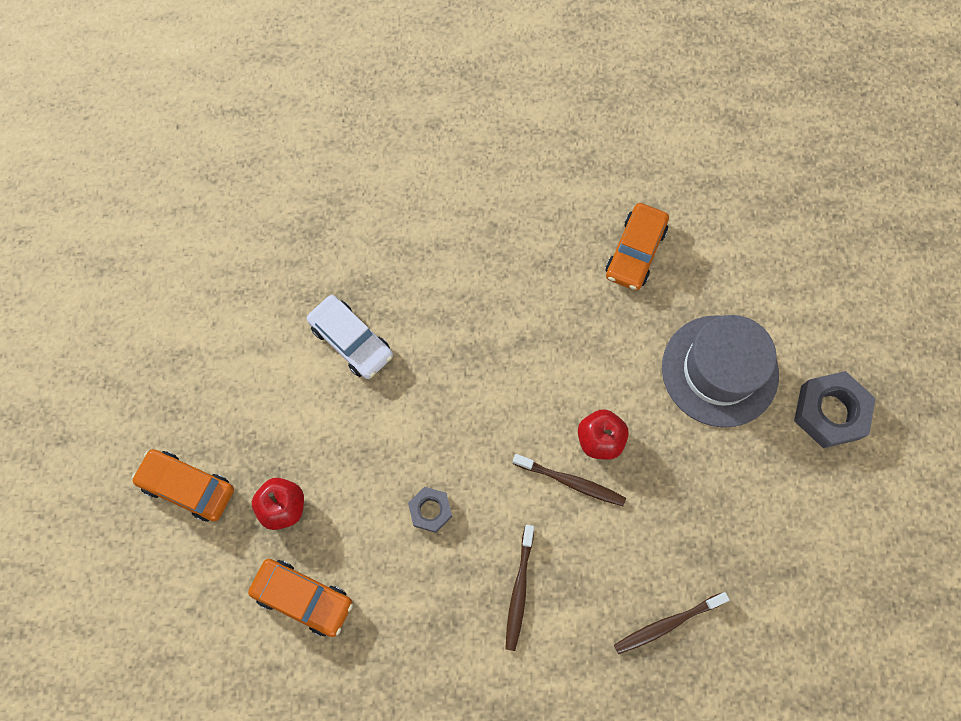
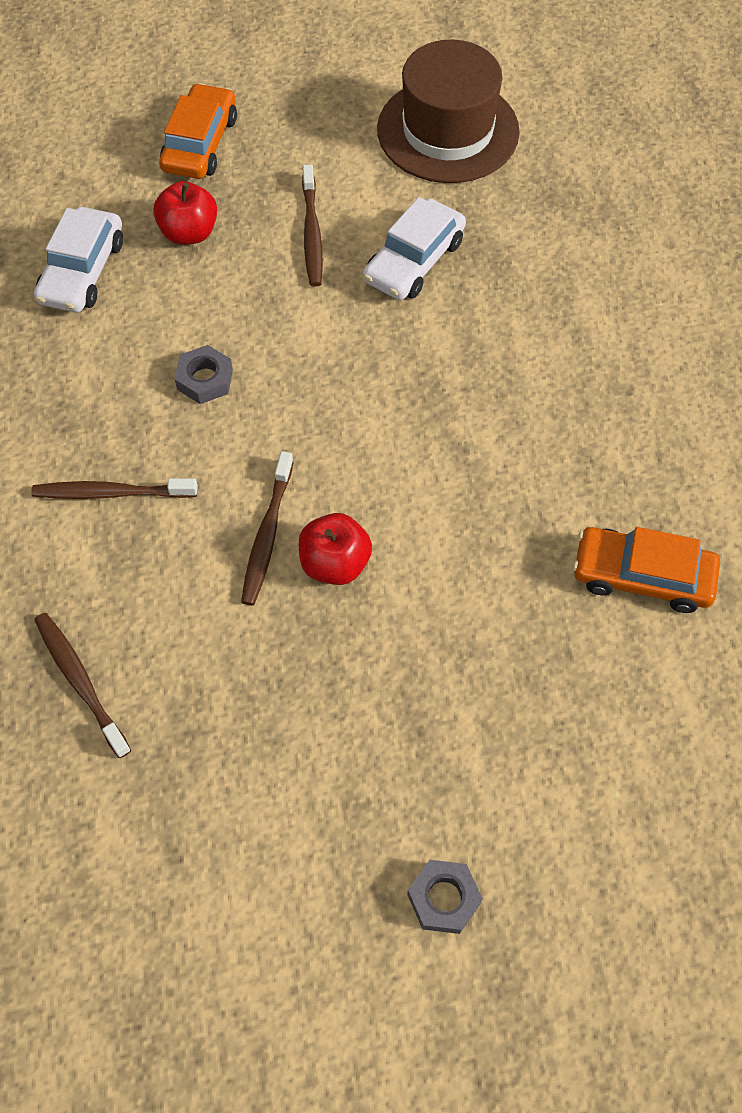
camera: 80 degrees right, 10 degrees down
(227, 291) = (448, 130): none -> brown hat
(303, 598) = (82, 271): orange car -> white car
(307, 411) = (312, 233): none -> brown toothbrush
(719, 371) = (477, 718): grey hat -> none
(830, 412) = (443, 898): grey nut -> grey nut, size x0.57

